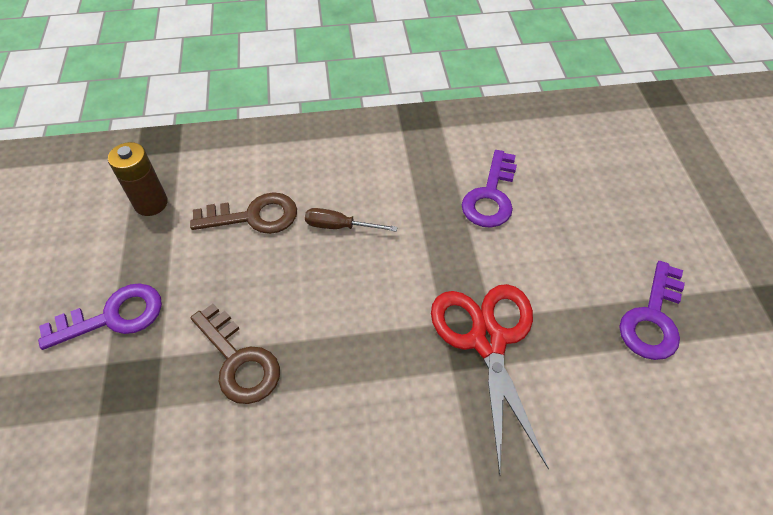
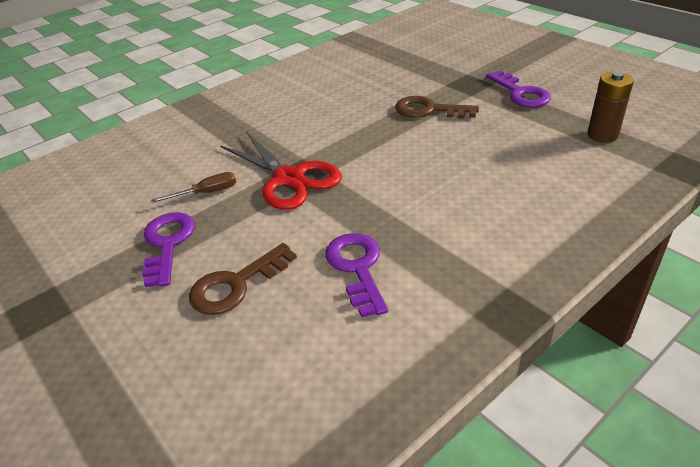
camera: 150 degrees right, 15 degrees down
(113, 317) = (520, 93): purple key -> purple key turned 60 degrees counterclockwise
(254, 216) = (524, 161): brown key -> brown key (236, 284)
(340, 226) = (457, 185): brown screwdriver -> brown screwdriver (206, 193)

